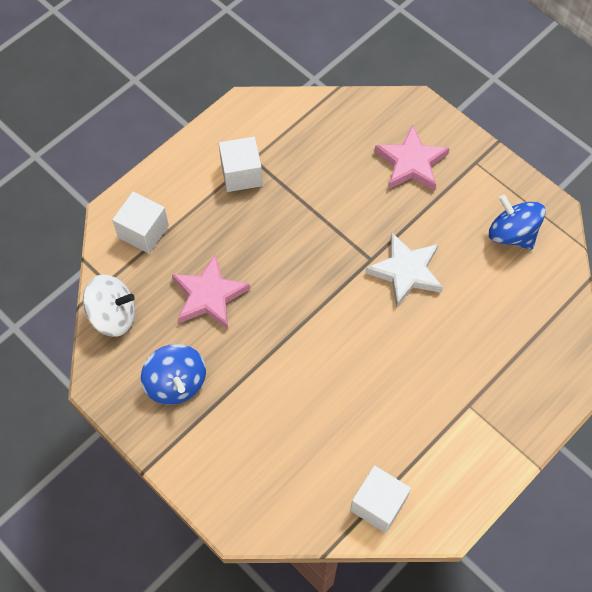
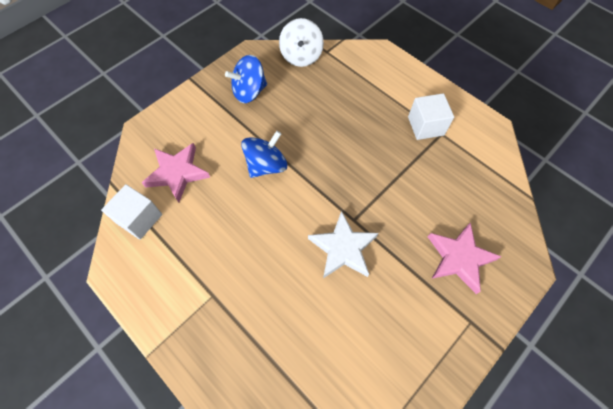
camera: 90 degrees right, 0 degrees up
(143, 231) = (368, 69): white cube -> none
(209, 296) = (317, 108): pink star -> pink star (177, 173)
(512, 234) = (390, 353): blue spinning top -> blue spinning top (266, 165)

